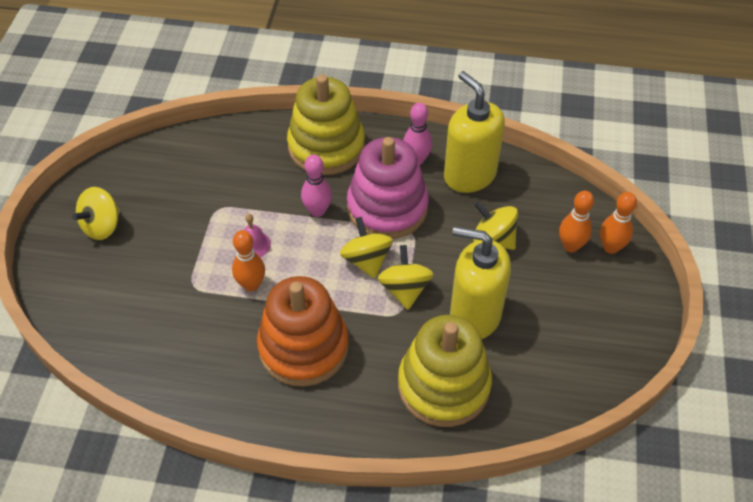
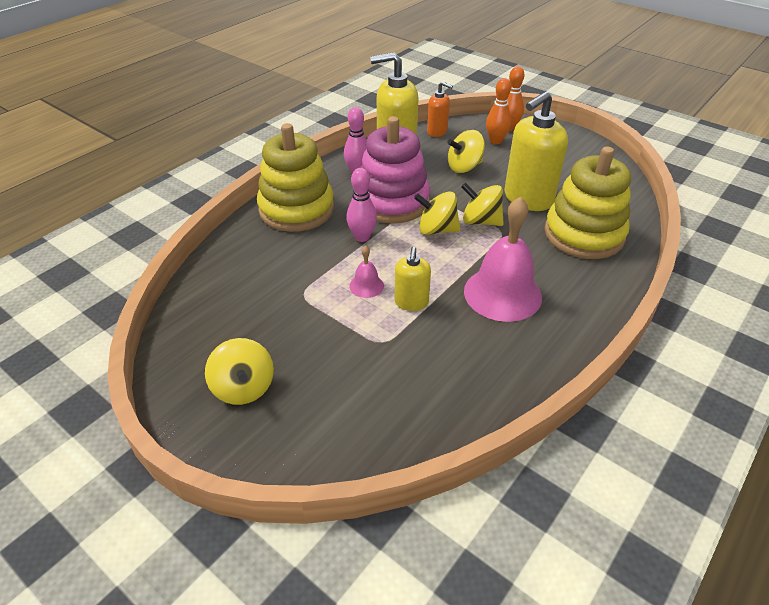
camera: 60 degrees left, 10 degrees down
(251, 285) = (411, 302): orange bowling pin -> yellow soap dispenser
(303, 347) = (502, 293): orange stacking toy -> pink bell
(546, 188) = (437, 132): none -> orange soap dispenser

